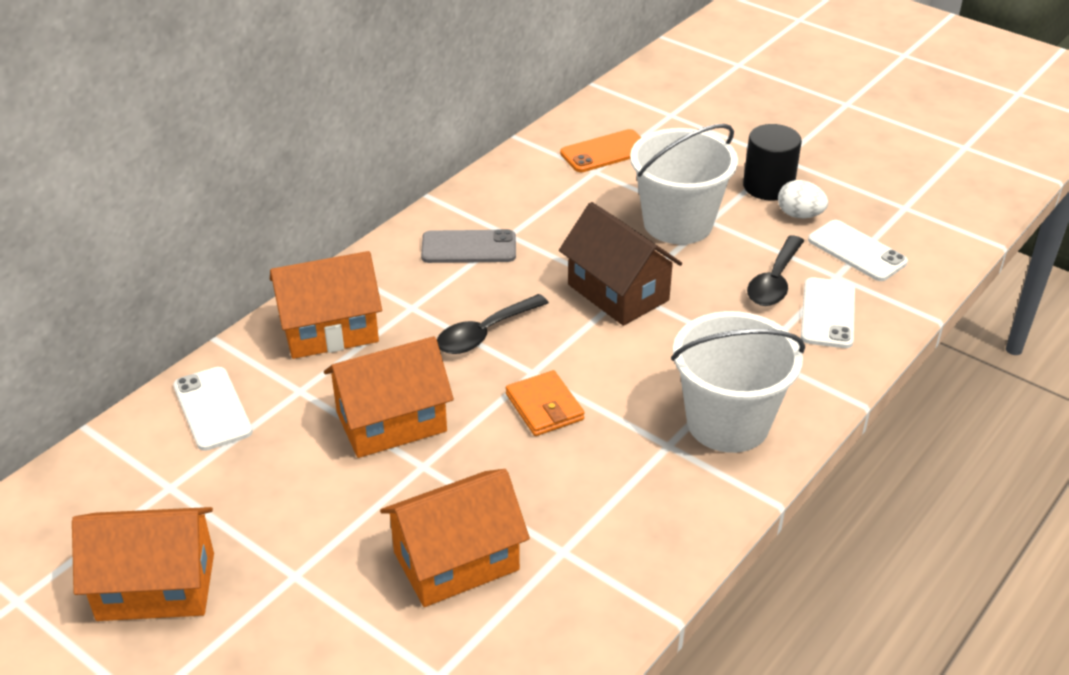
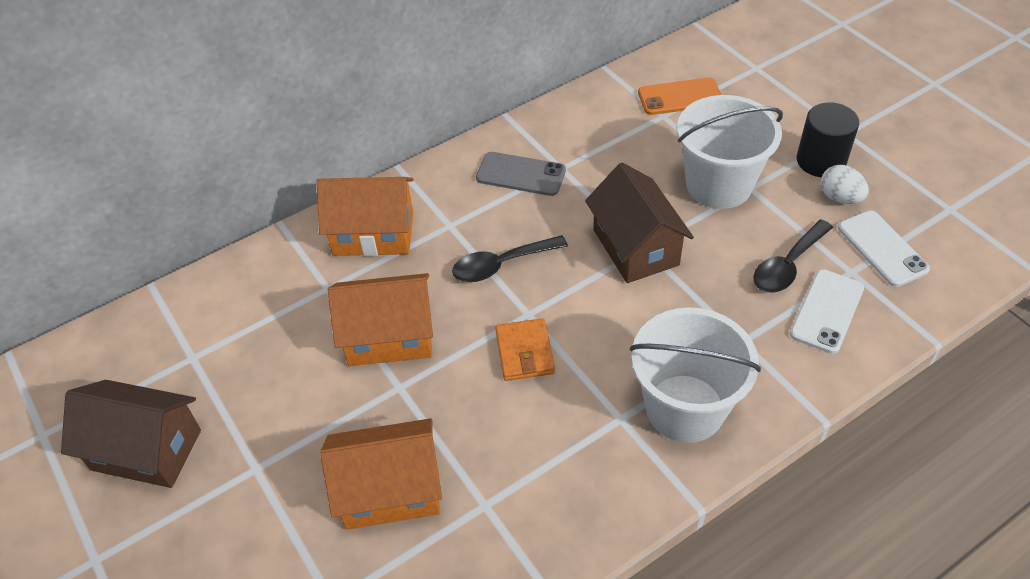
camera: 20 degrees right, 10 degrees up
(156, 586) = (146, 450): orange house -> brown house
(212, 409) = (252, 290): white phone -> none

